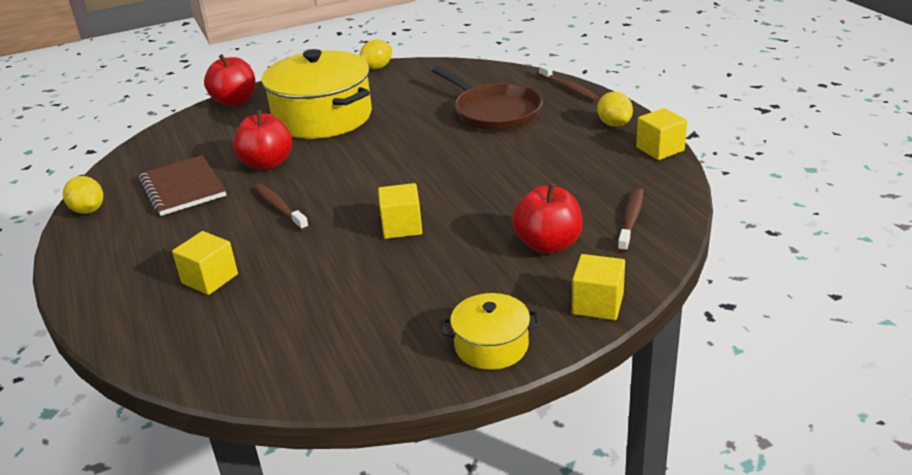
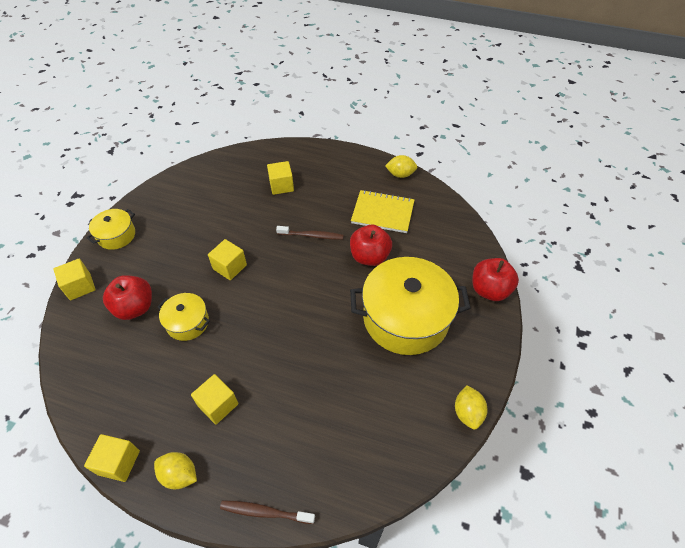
camera: 130 degrees right, 20 degrees up
(183, 188) = (382, 213): brown notebook -> yellow notebook
(494, 112) = (292, 418): brown pan -> none
(505, 204) = (187, 322): none -> yellow pot
(543, 142) = (218, 405): none -> yellow cube
(631, 219) = (97, 361): brown toothbrush -> none

